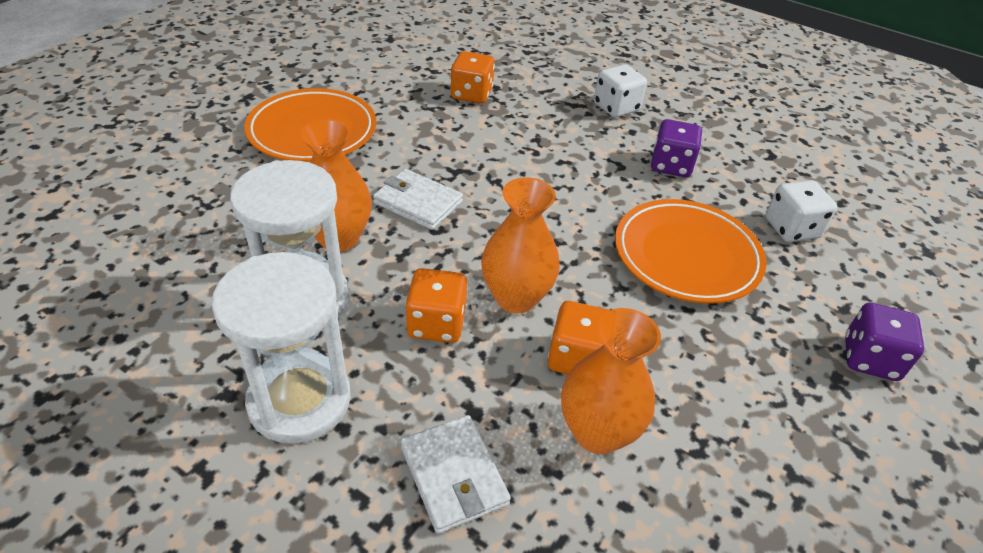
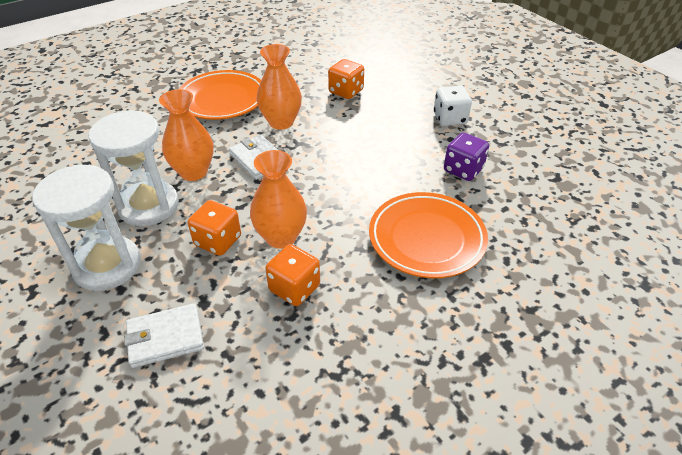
camera: 25 degrees right, 0 degrees up
(454, 475) = (165, 338): white wallet -> white wallet turned 75 degrees clockwise
(597, 432) = (274, 340): orange vase -> orange vase (281, 122)
(791, 229) = (530, 238): white dice -> none
(870, 359) = (523, 352): purple dice -> none

